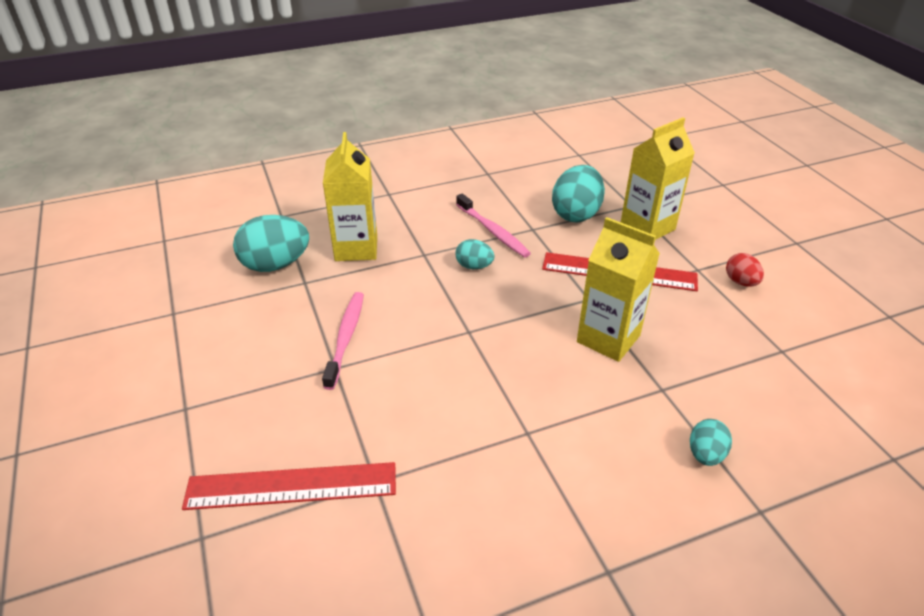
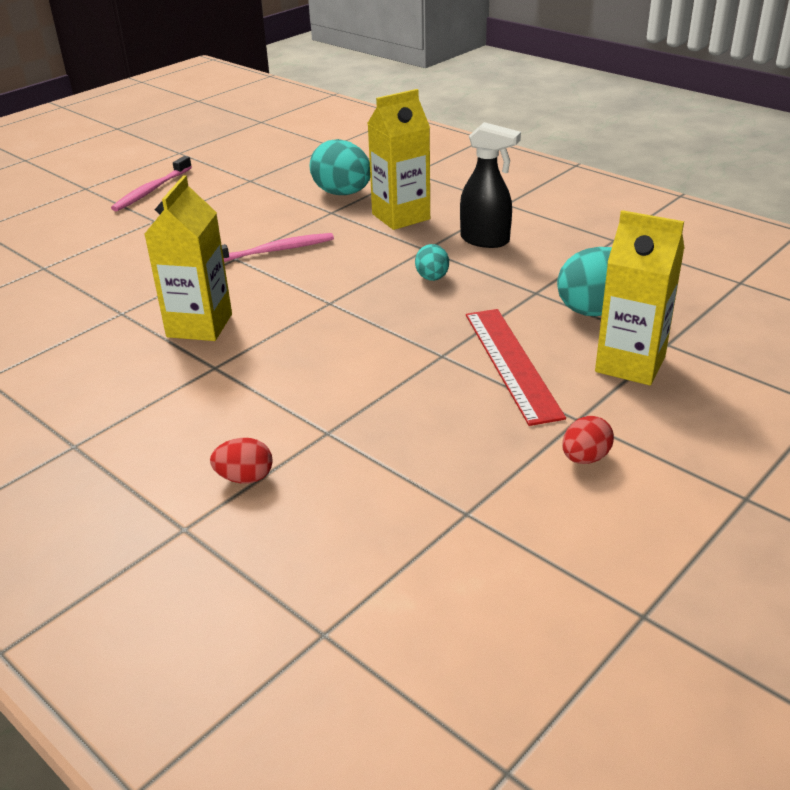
camera: 65 degrees right, 5 degrees down
(291, 486) = (101, 282): red ruler -> none
(438, 223) = (485, 240): none -> black spray bottle
(493, 231) = (504, 271): pink toothbrush -> pink toothbrush (152, 190)
(608, 338) = (383, 381): yellow carton -> yellow carton (199, 325)
(705, 454) = (245, 478): turquoise egg -> red egg

